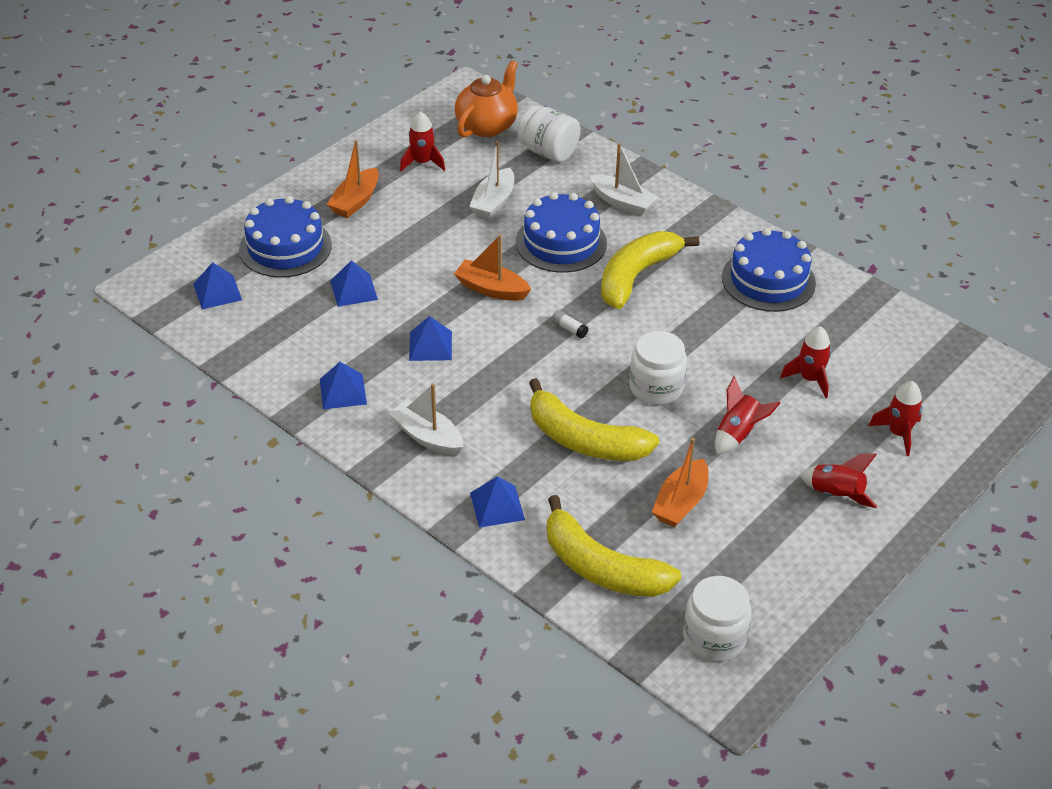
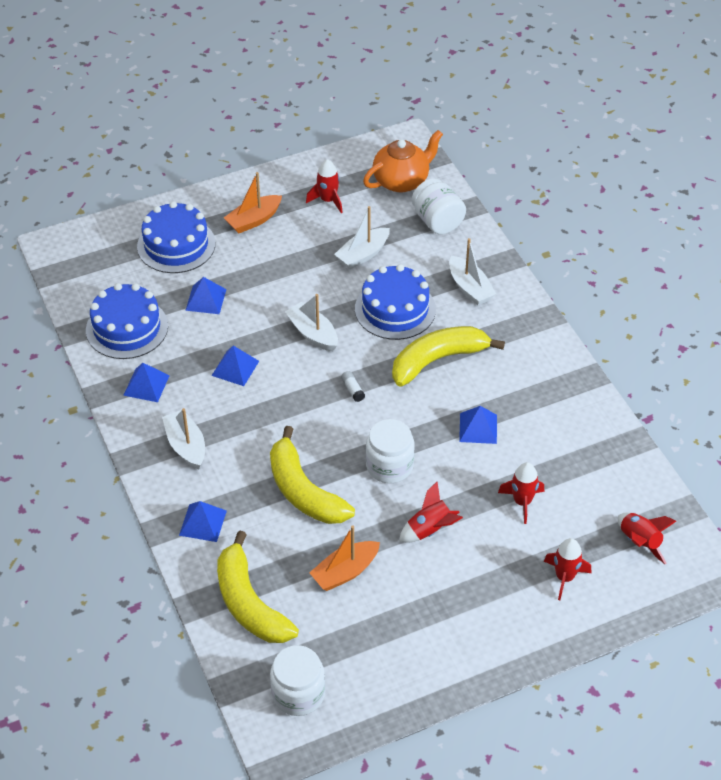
camera: 25 degrees right, 5 degrees up
(217, 292) = (104, 268): blue pyramid -> blue pyramid (478, 428)
(491, 289) = (313, 333): orange boat -> white boat
(768, 280) = (547, 400): blue cake -> blue cake (127, 328)
(836, 495) = (475, 612): red rocket -> red rocket (639, 542)

